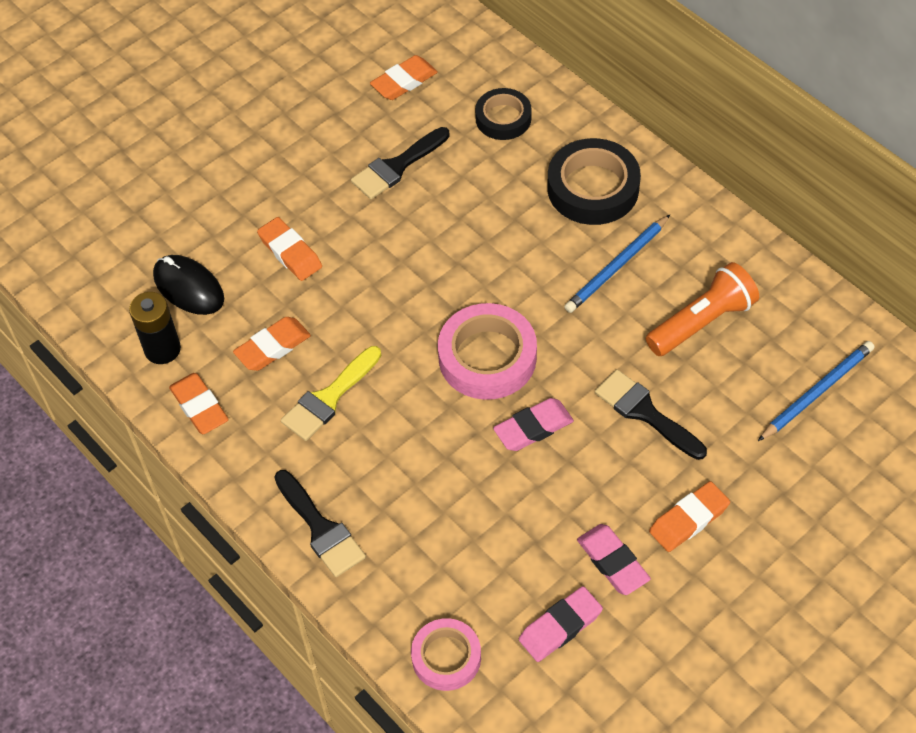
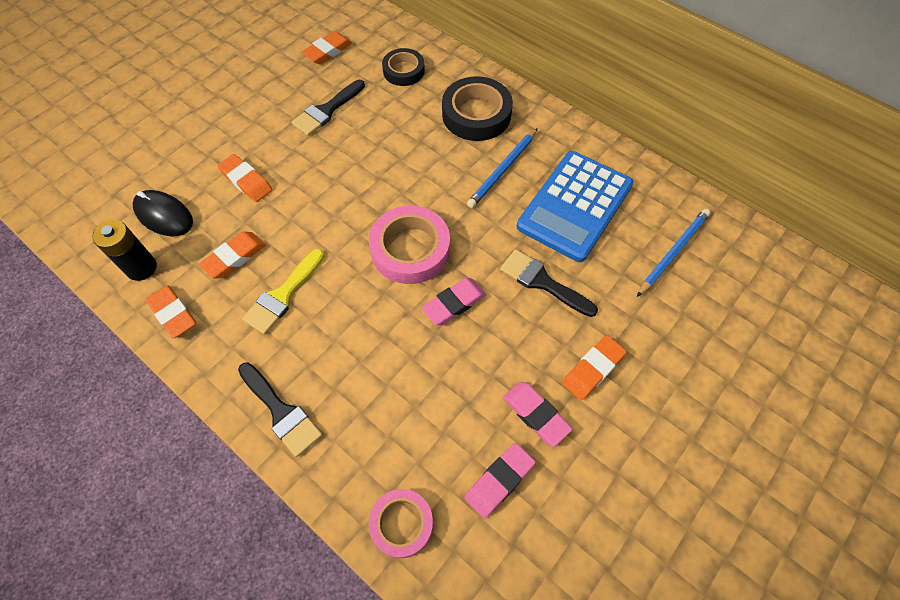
camera: 10 degrees left, 5 degrees up
(702, 322) = (574, 206): orange flashlight -> blue calculator

